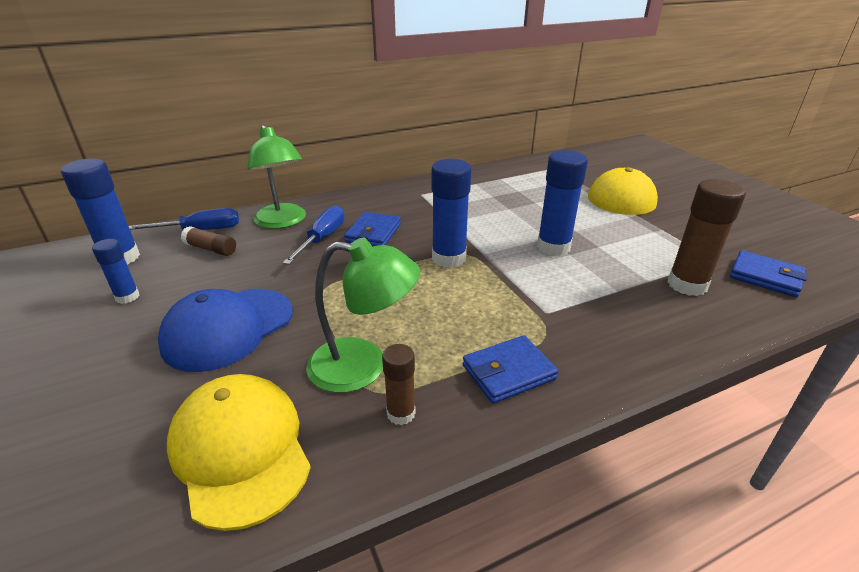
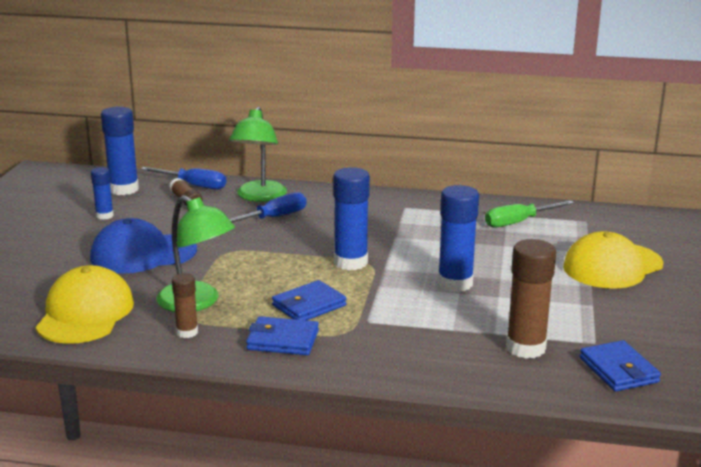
camera: 35 degrees right, 10 degrees down
(373, 233) = (317, 226): blue wallet -> blue wallet (309, 305)
(516, 181) = (519, 222): none -> green screwdriver

